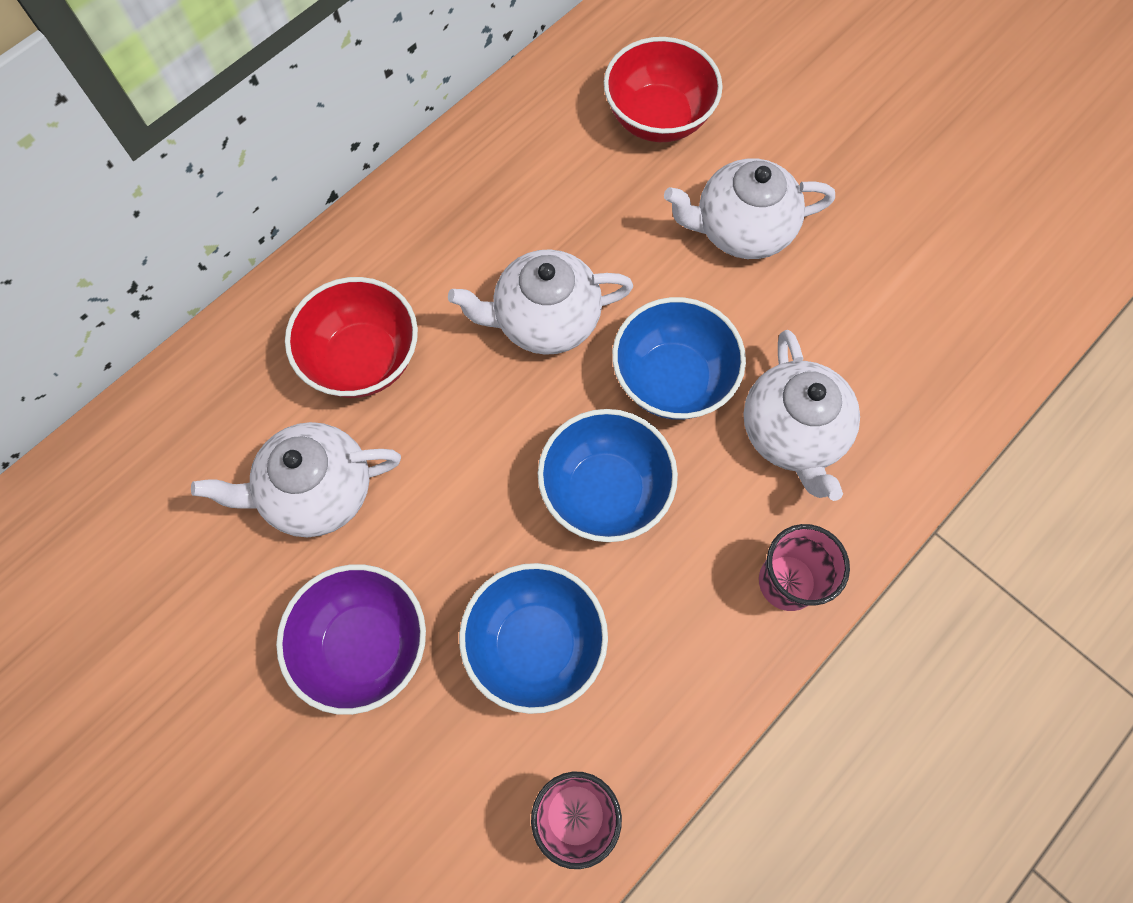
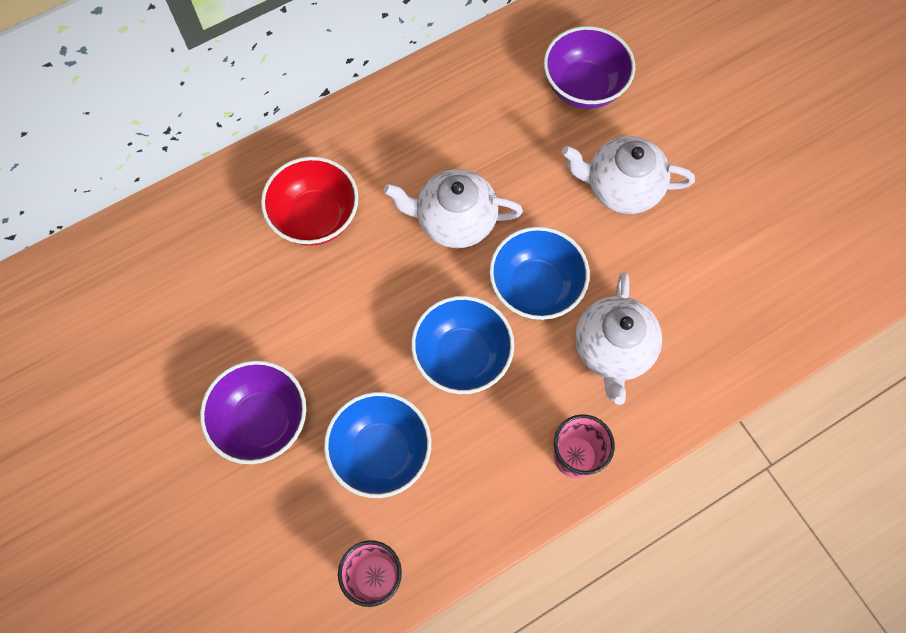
camera: 15 degrees right, 0 degrees up
(316, 492) = (257, 305): white teapot -> none
(658, 118) = (584, 87): red bowl -> purple bowl

